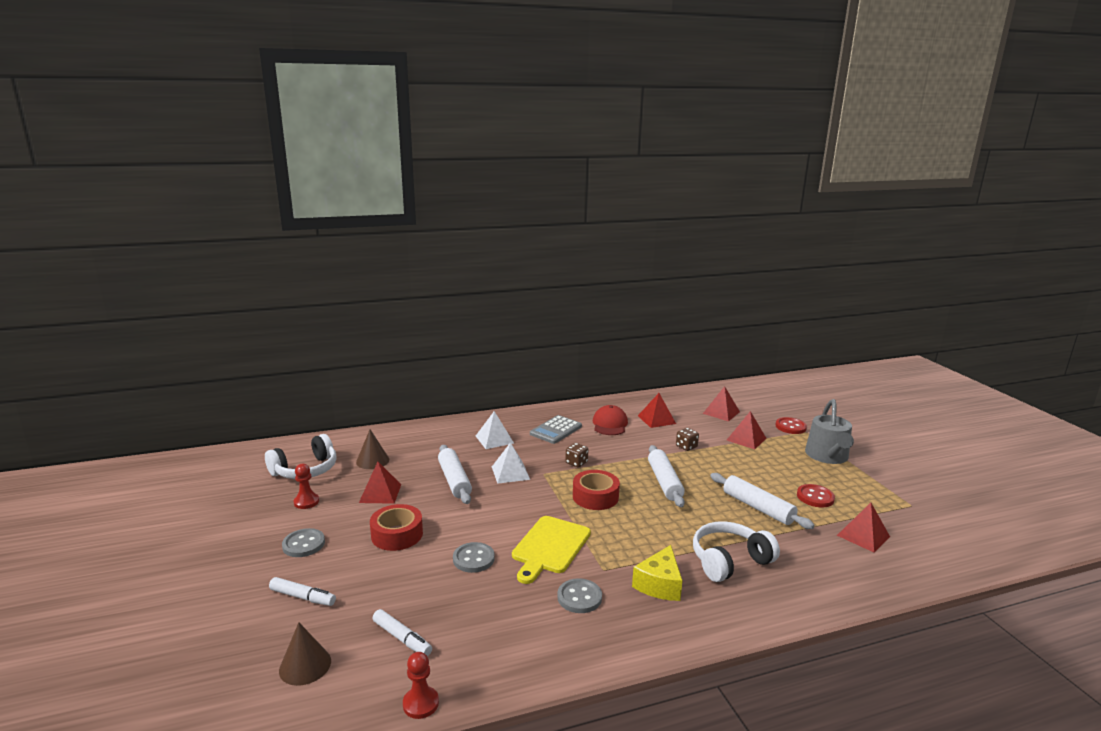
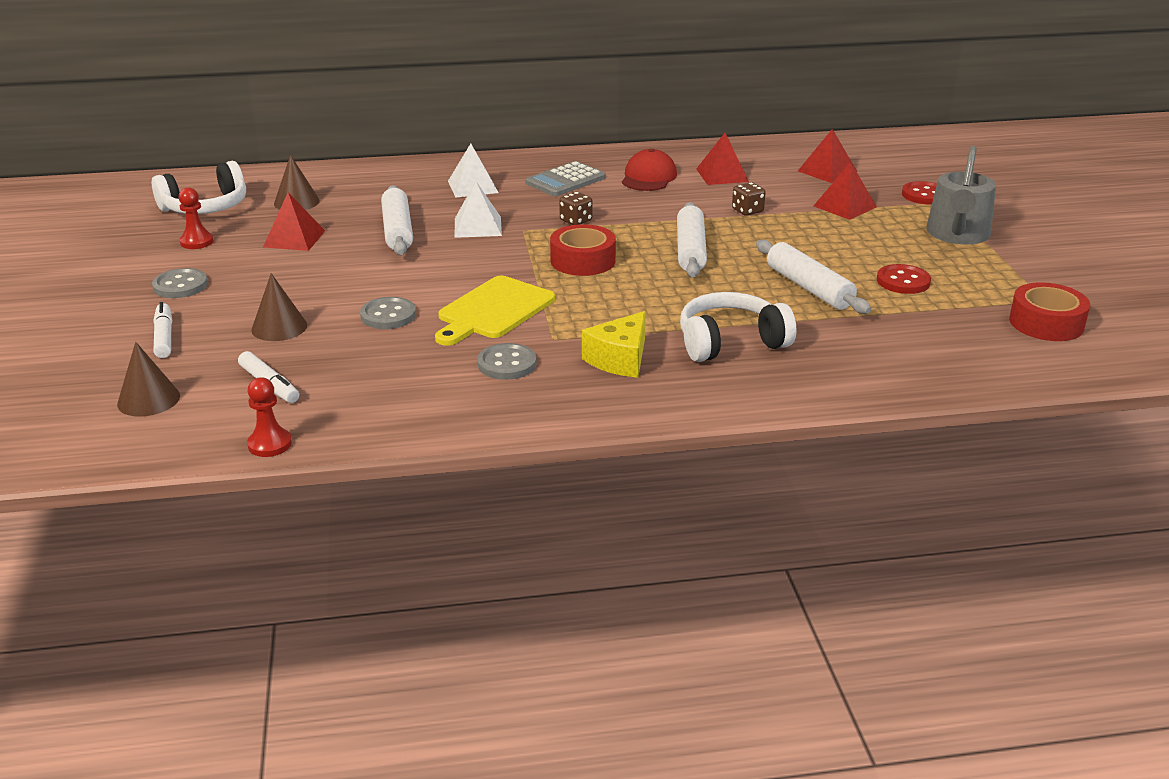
camera: 10 degrees right, 10 degrees up
(303, 597) = (164, 337): white marker -> white marker turned 135 degrees counterclockwise
(393, 578) = (279, 327): none -> brown cone
(397, 535) = (300, 284): red tape -> red tape (1046, 323)
(863, 536) = (943, 329): red pyramid -> none

